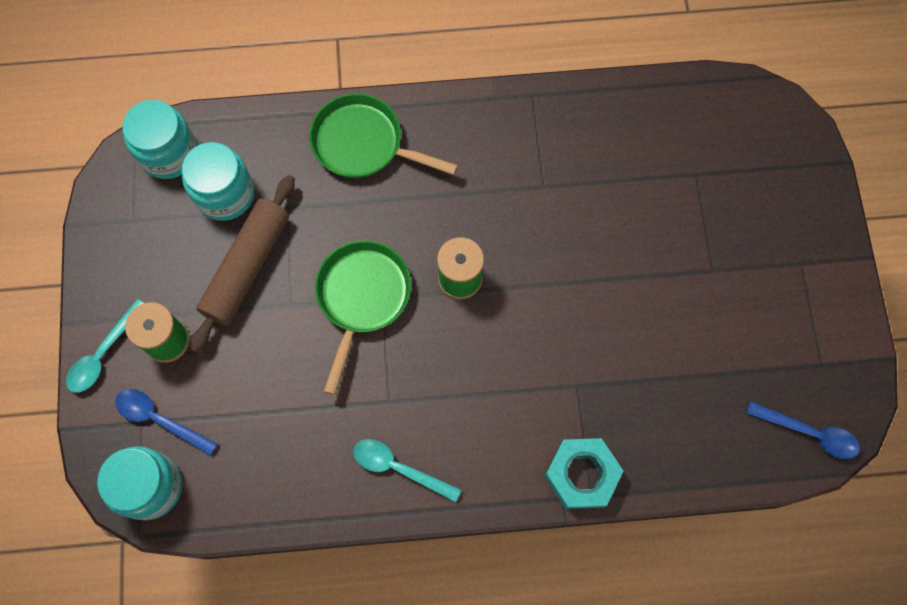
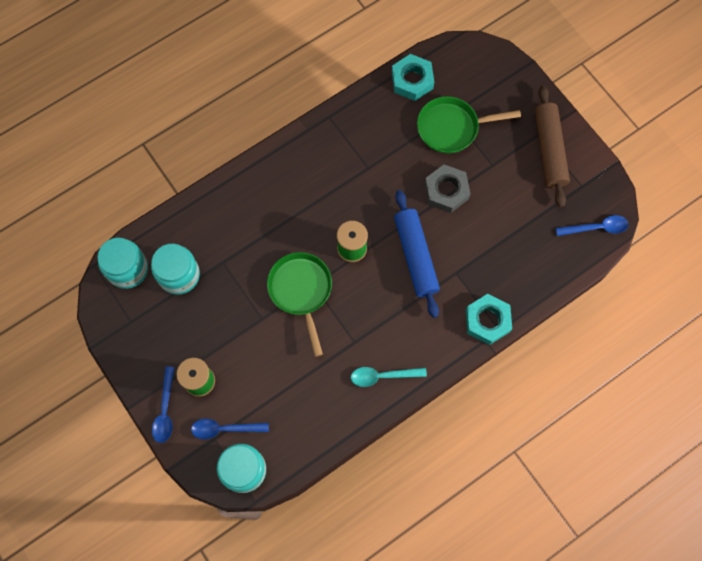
camera: 30 degrees left, 0 degrees up
(103, 353) = (165, 410): turquoise spoon -> blue spoon
(247, 267) = (220, 311): brown rolling pin -> brown rolling pin (549, 150)
(363, 143) = (245, 199): green pan -> green pan (451, 128)
(536, 334) = (415, 256): none -> blue rolling pin
(629, 271) = (446, 191): none -> grey nut
(669, 104) = (412, 80): none -> turquoise nut

